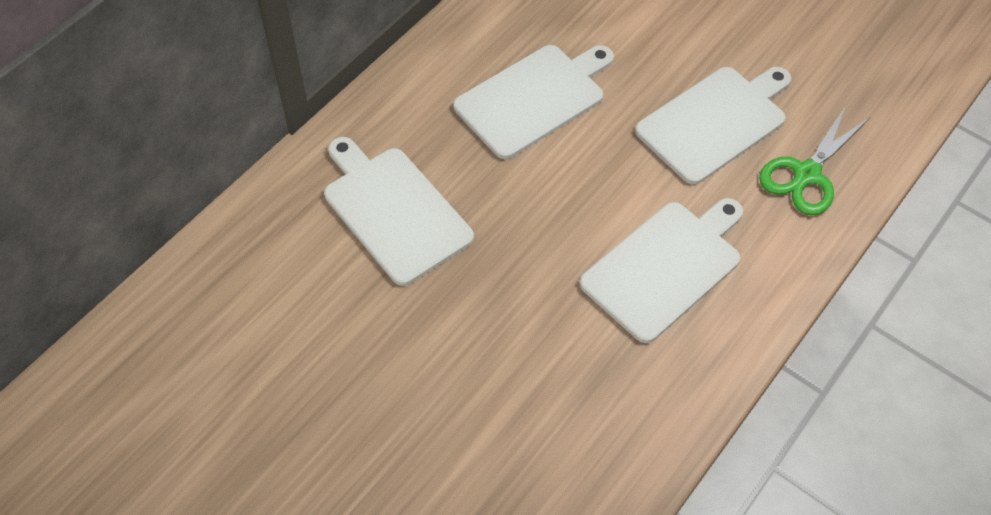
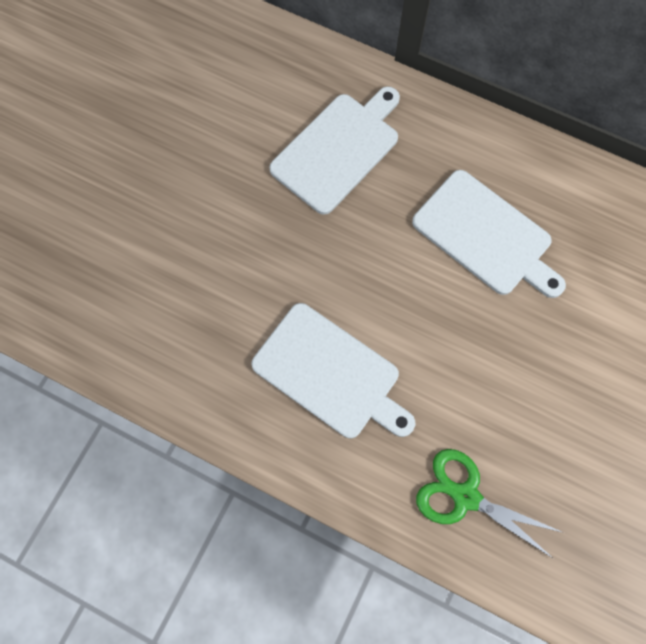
camera: 80 degrees right, 15 degrees up
(715, 122) = (505, 402): white cutting board -> none

